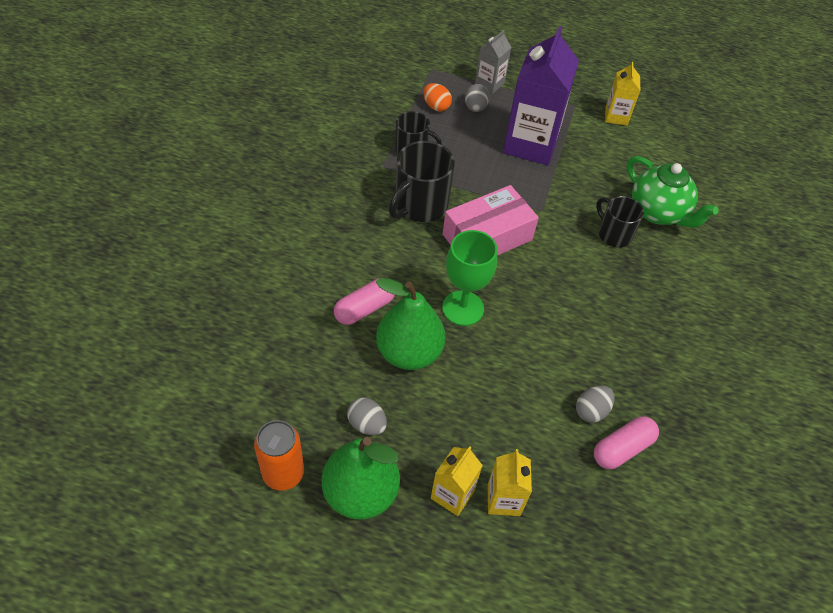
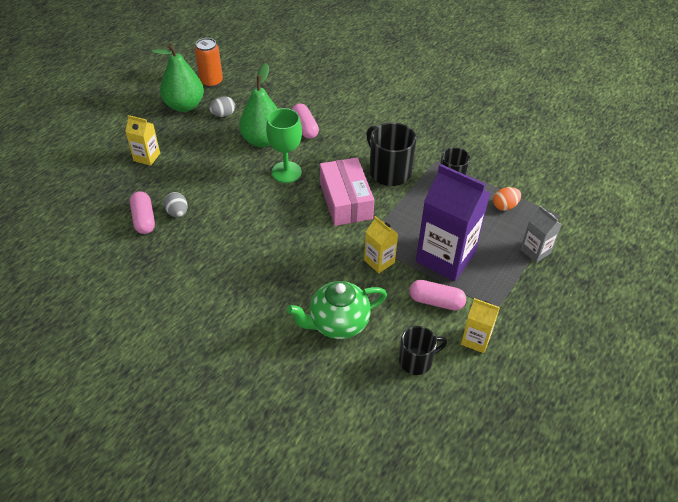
camera: 110 degrees right, 5 degrees down
(452, 494) = (162, 138): yellow carton -> yellow carton (379, 261)
(475, 108) = (500, 232): grey egg -> none
(589, 145) = (436, 301): none -> pink capsule
(613, 234) = (323, 281): black mug -> black mug (417, 361)

